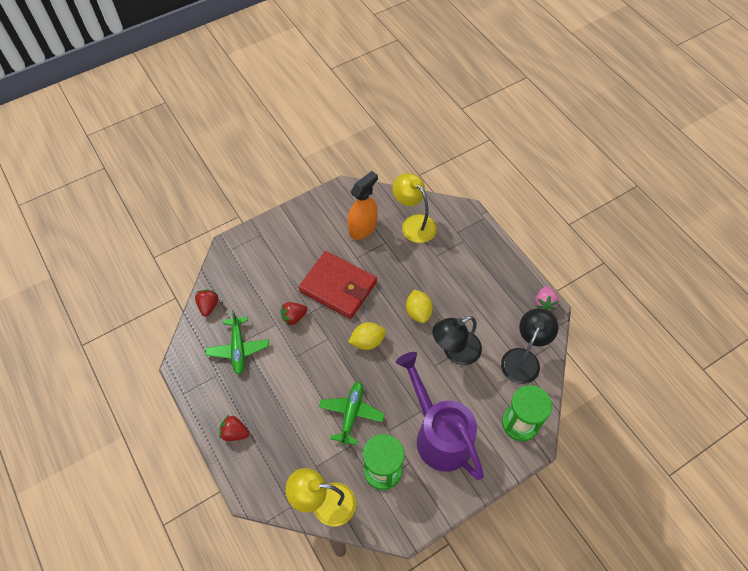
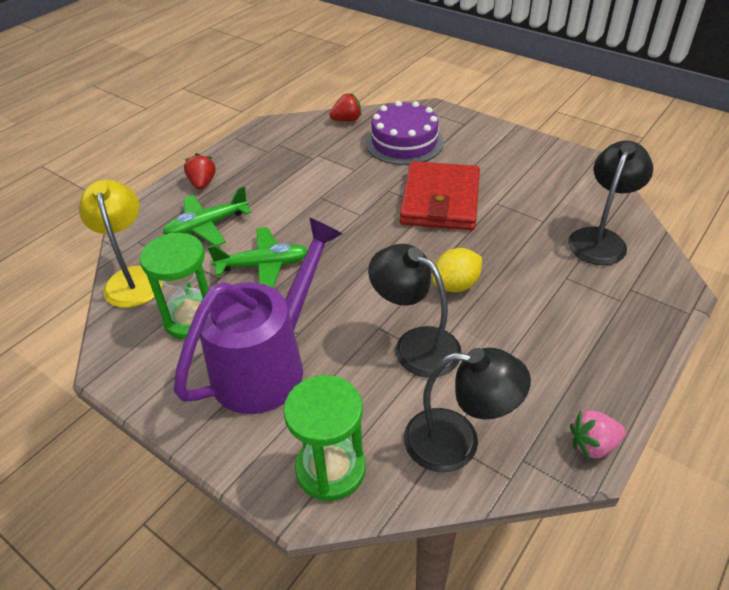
camera: 70 degrees right, 15 degrees down
(238, 348) = (307, 154): green plane -> green plane (207, 226)
(261, 280) = (404, 142): none -> purple cake
(294, 317) = (372, 179): red strawberry -> none
(363, 228) = (546, 195): orange spray bottle -> none
(367, 341) = (376, 249): yellow lemon -> none
(414, 223) = (600, 239): yellow lamp -> black lamp

